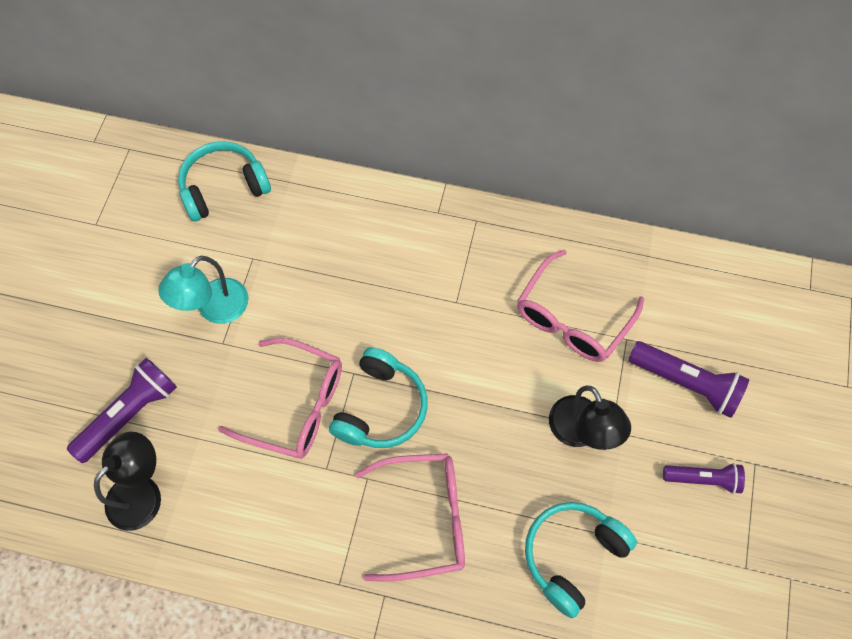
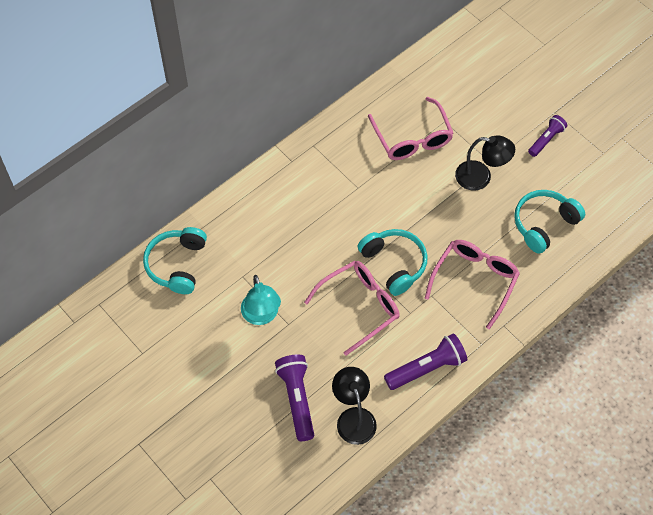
camera: 55 degrees left, 5 degrees down
(572, 555) = (544, 224): turquoise headphones -> turquoise headphones turned 60 degrees clockwise
(686, 383) = (489, 111): purple flashlight -> purple flashlight (426, 368)

